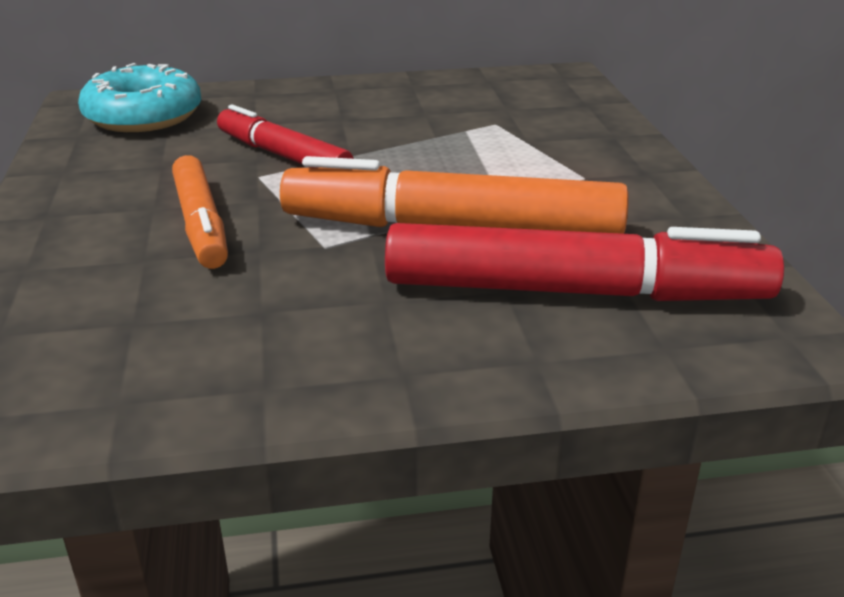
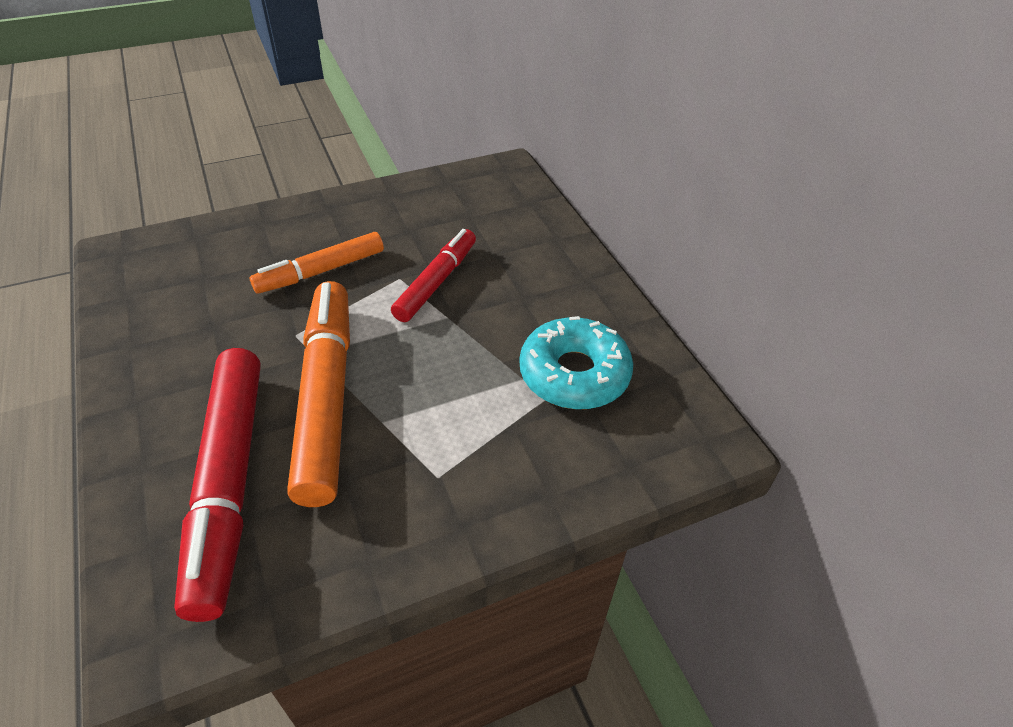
camera: 75 degrees right, 15 degrees up
(143, 116) = (489, 199): turquoise donut -> turquoise donut (574, 374)

